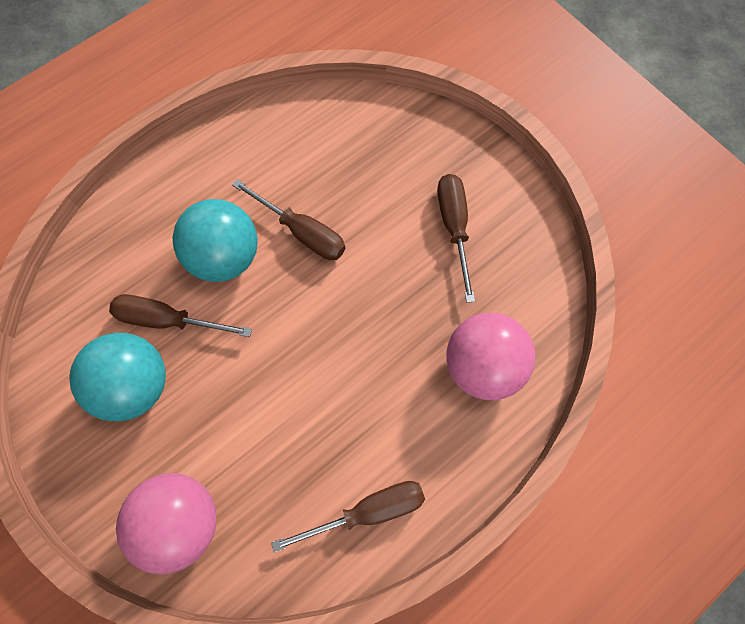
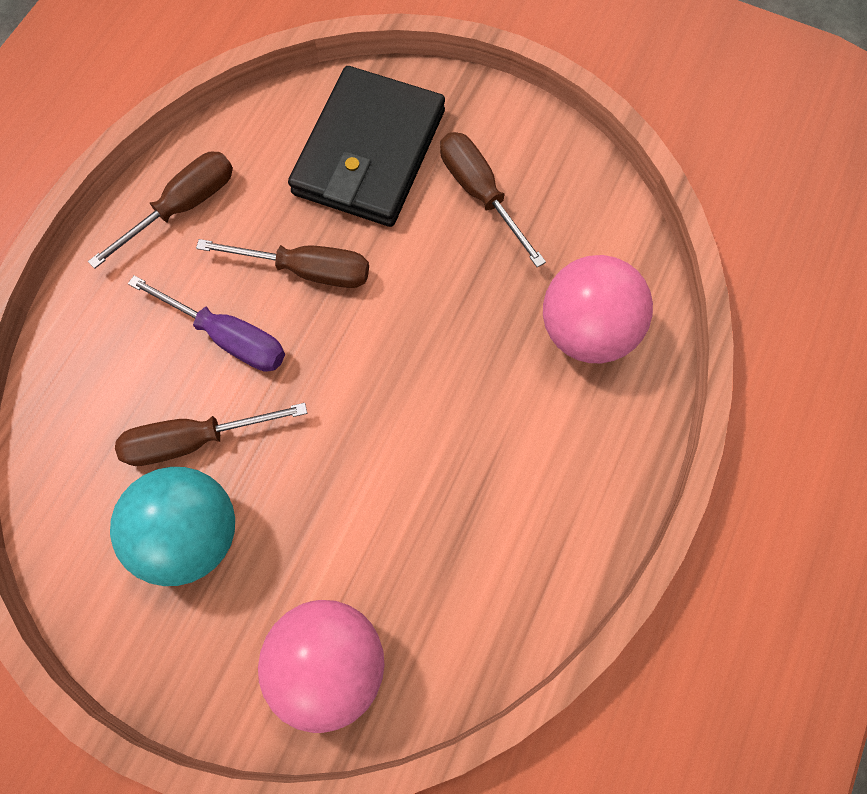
camera: 25 degrees left, 0 degrees up
(225, 256) = (228, 337): turquoise ball -> purple screwdriver
(367, 511) = (539, 547): brown screwdriver -> brown screwdriver (183, 207)
(388, 163) = (369, 152): none -> black wallet

